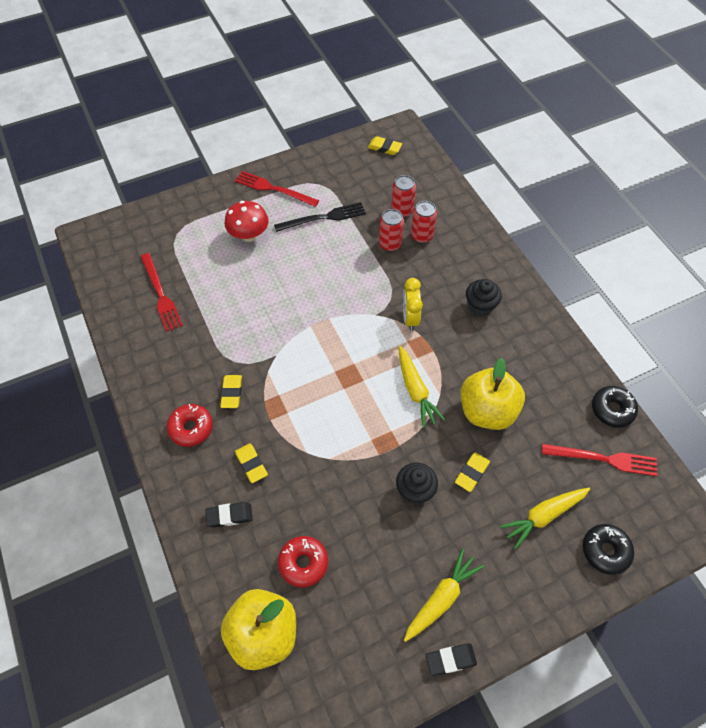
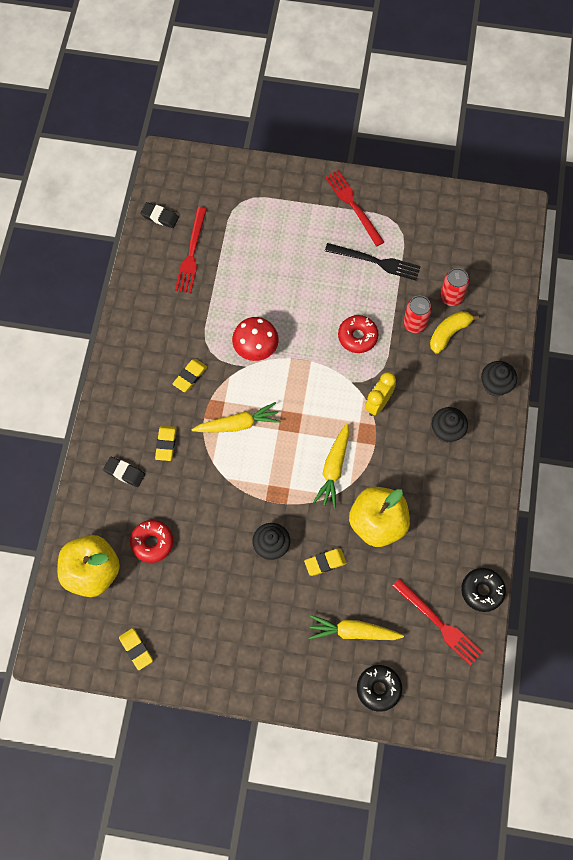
camera: 35 degrees right, 10 degrees up
(191, 428) = (141, 386): red donut -> red donut (357, 337)
(249, 235) = (300, 240): red mushroom -> red mushroom (256, 348)
(384, 148) = (486, 221): yellow eraser -> yellow eraser (136, 649)
(421, 236) = (449, 333): red can -> yellow banana
(441, 598) = (230, 635): yellow carrot -> yellow carrot (238, 424)
(450, 660) = (204, 678): black eraser -> black eraser (160, 217)
(487, 252) = (495, 385): none -> black cupcake

